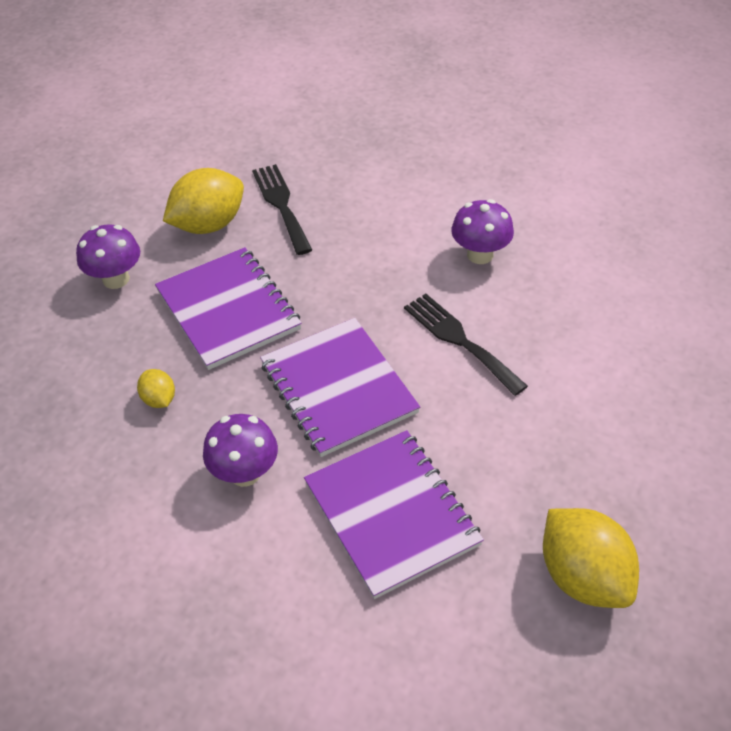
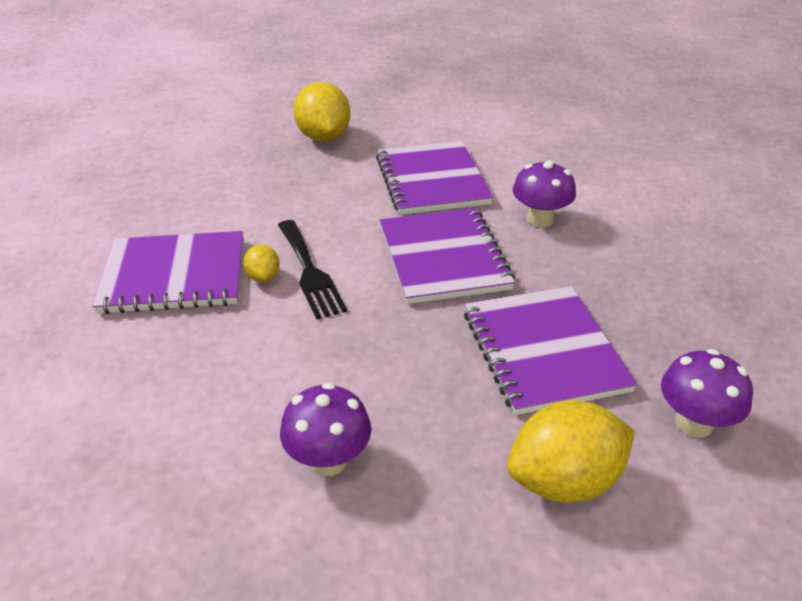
camera: 165 degrees left, 10 degrees down
(159, 399) = (619, 282): yellow lemon -> yellow lemon (263, 277)
(281, 205) = (448, 489): black fork -> none
(480, 255) = (226, 349): purple mushroom -> purple mushroom (328, 460)
(579, 307) = (174, 275): none -> purple notebook

